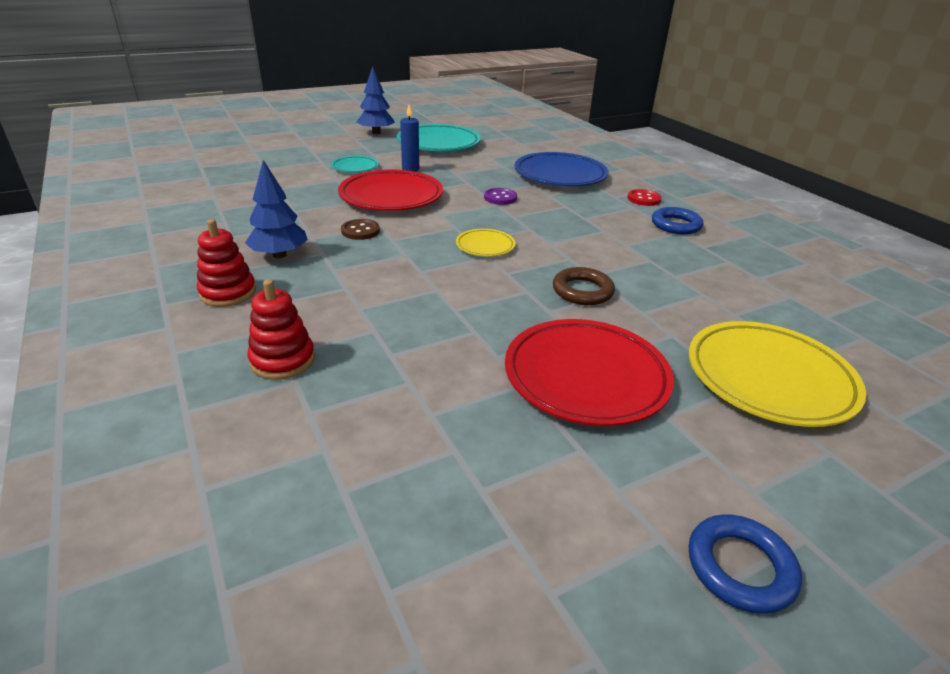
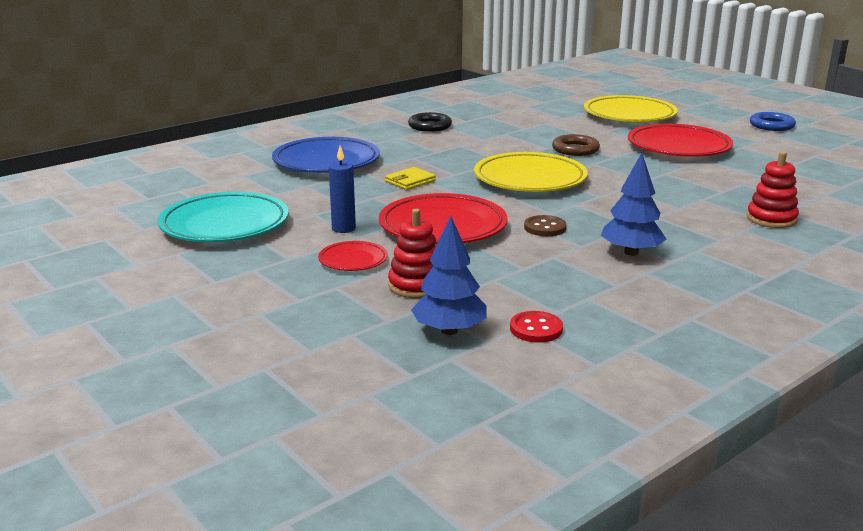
camera: 100 degrees left, 10 degrees down
(228, 292) = (719, 257): red stacking toy -> red stacking toy (416, 285)
(355, 167) = (353, 260): turquoise plate -> red plate
(376, 133) = (175, 272): blue tree -> blue tree (449, 330)
(485, 246) = (530, 179): yellow plate -> yellow plate, size x2.01
(500, 198) = (410, 181): purple button -> yellow wallet
(643, 199) = (375, 134): red button -> red button (536, 329)
(676, 225) = (430, 126): blue ring -> black ring

